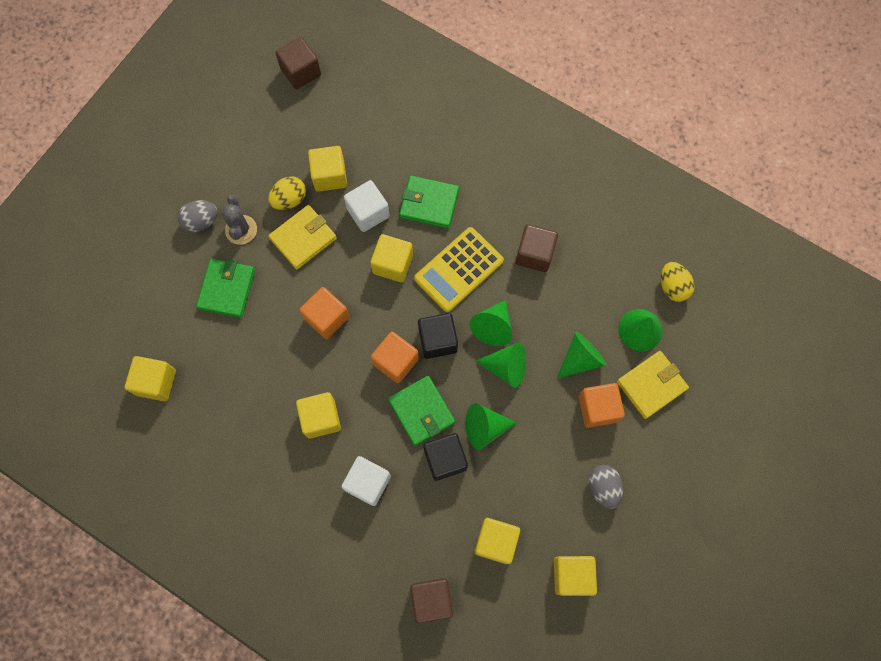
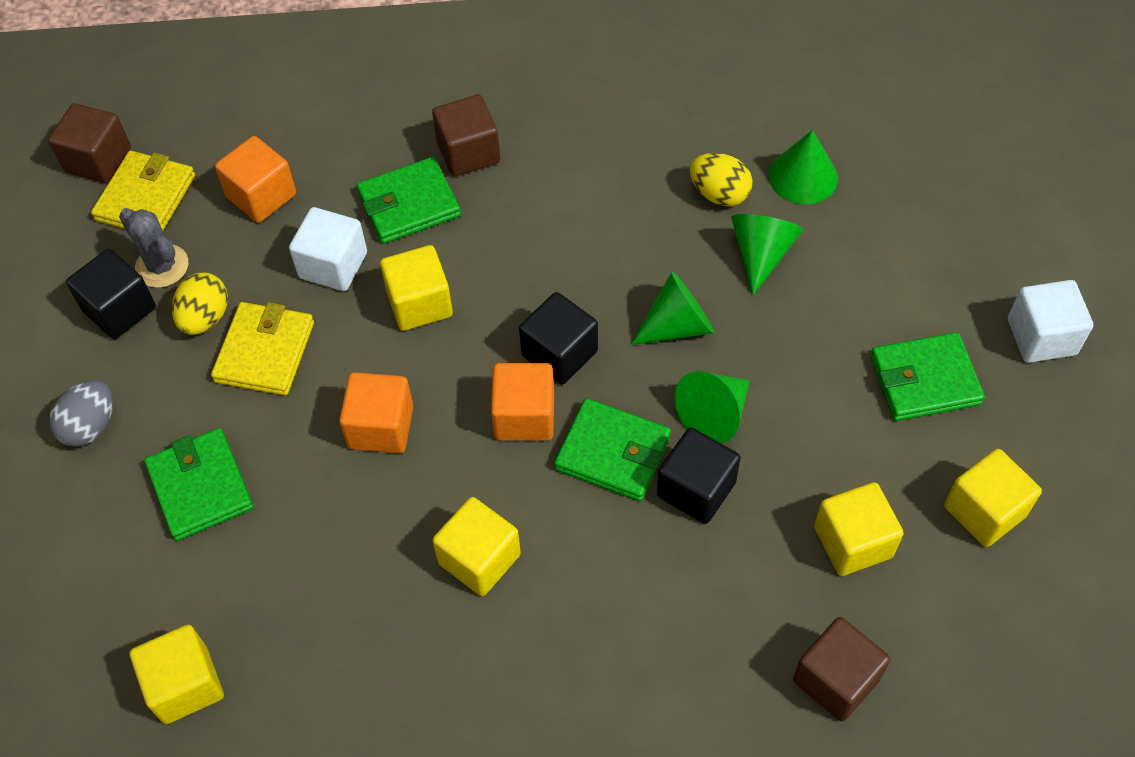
camera: 35 degrees left, 15 degrees down
(241, 230) = (162, 398): grey cactus -> grey cactus (162, 266)
(254, 166) = (119, 309): none -> black cube
(329, 176) = (241, 255): yellow cube -> none
(368, 483) = (617, 594): white cube -> white cube (1041, 337)
(459, 270) = (515, 254): yellow calculator -> none
(493, 327) = (618, 291): green cone -> none
(534, 254) = (598, 176): brown cube -> brown cube (468, 152)
(598, 408) = (834, 295): orange cube -> orange cube (261, 196)
(603, 487) = (924, 380): grey egg -> green wallet
(651, 385) = (873, 227): yellow wallet -> yellow wallet (146, 198)
(672, 287) = (797, 107): yellow egg -> yellow egg (719, 194)

